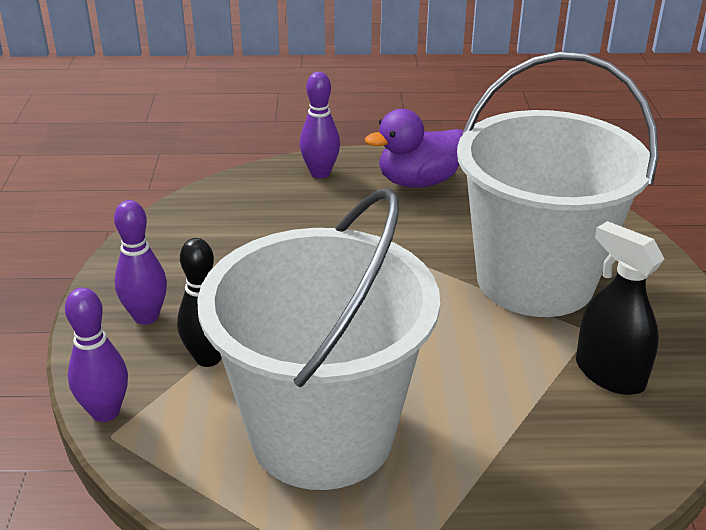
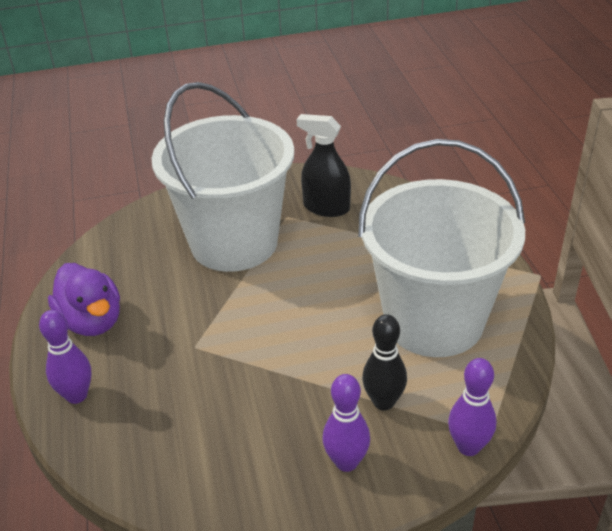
camera: 100 degrees left, 5 degrees up
(609, 374) = (326, 207): black spray bottle -> black spray bottle turned 75 degrees clockwise

